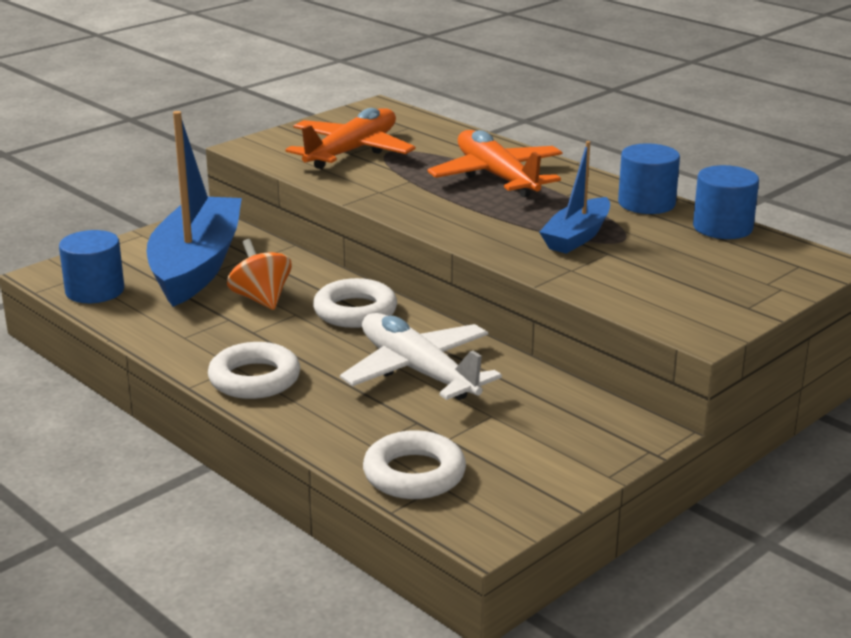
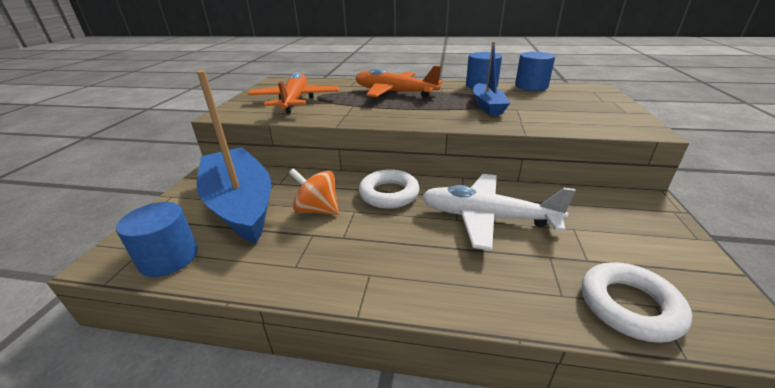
camera: 35 degrees left, 5 degrees up
(254, 379) = (398, 279): white ring -> none

